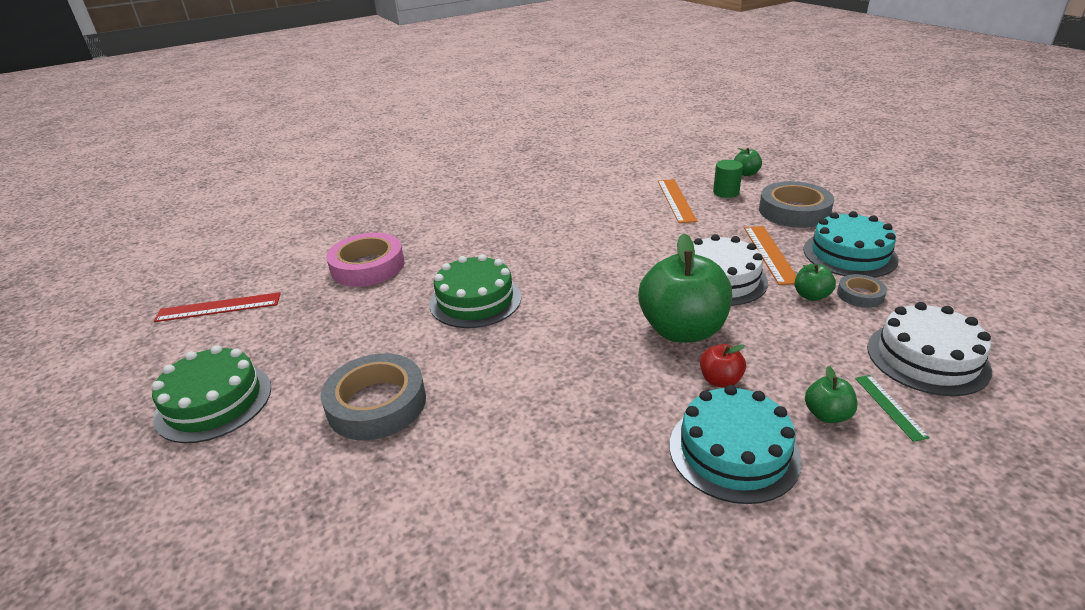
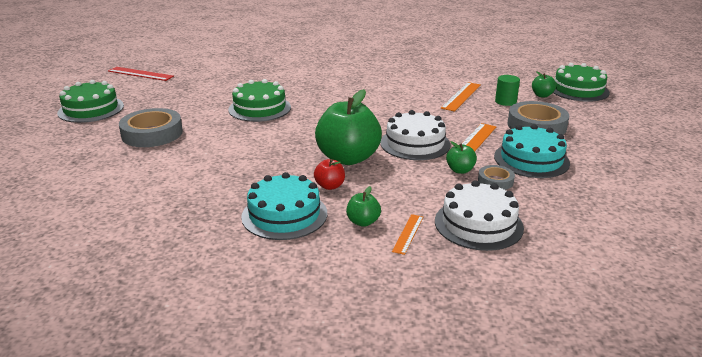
camera: 30 degrees right, 5 degrees down
(368, 266) = (230, 77): pink tape -> none
(766, 156) = (578, 90): none -> green cake
(890, 406) = (408, 233): green ruler -> orange ruler

